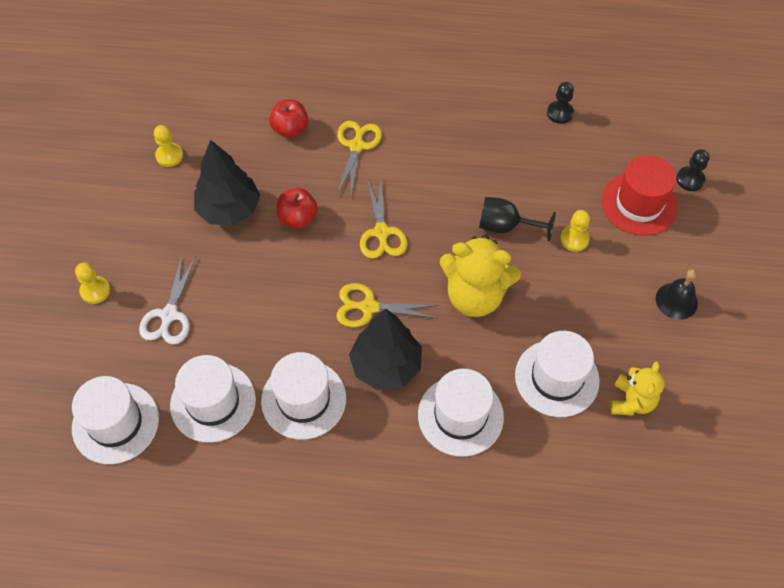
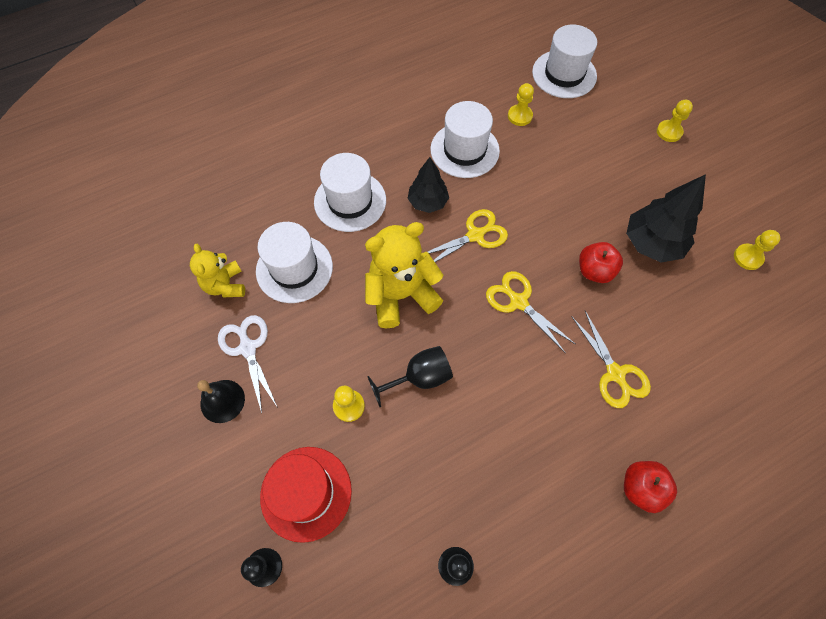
camera: 145 degrees right, 5 degrees up
(169, 315) = (605, 146): white scissors -> white scissors (248, 348)
(213, 402) = (519, 116): white hat -> yellow pawn
(290, 129) = (687, 350): red apple -> red apple (641, 488)
(386, 366) = (428, 202): black tree -> black tree, size x0.66

